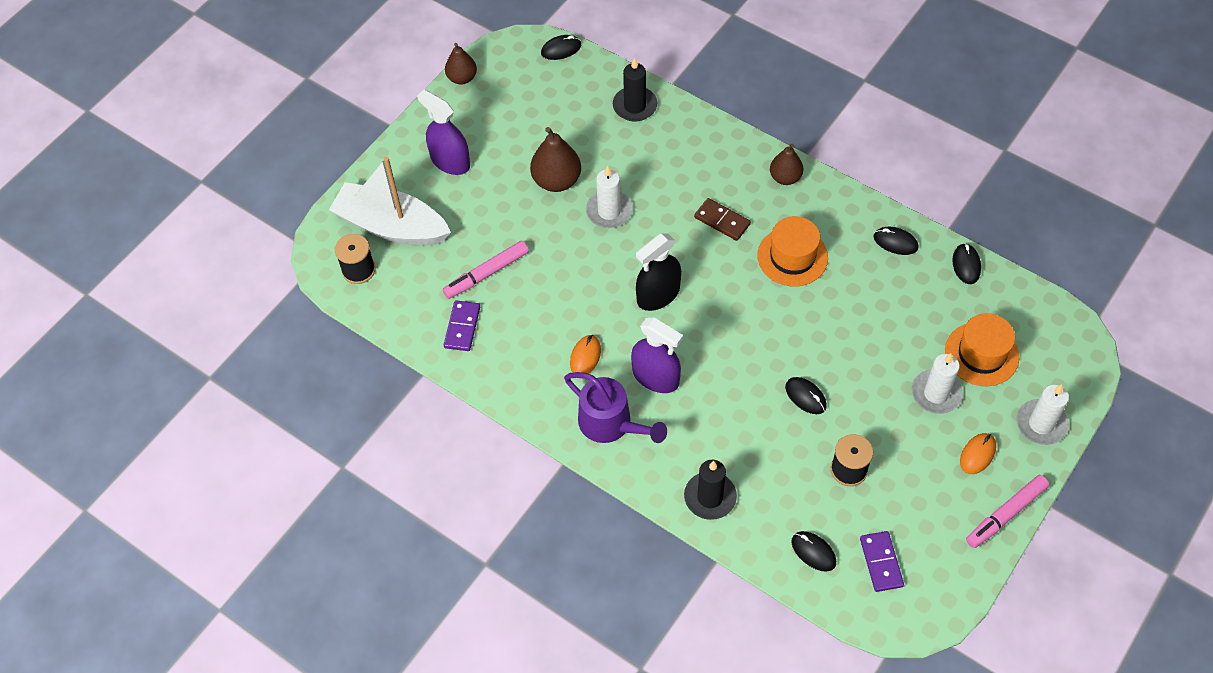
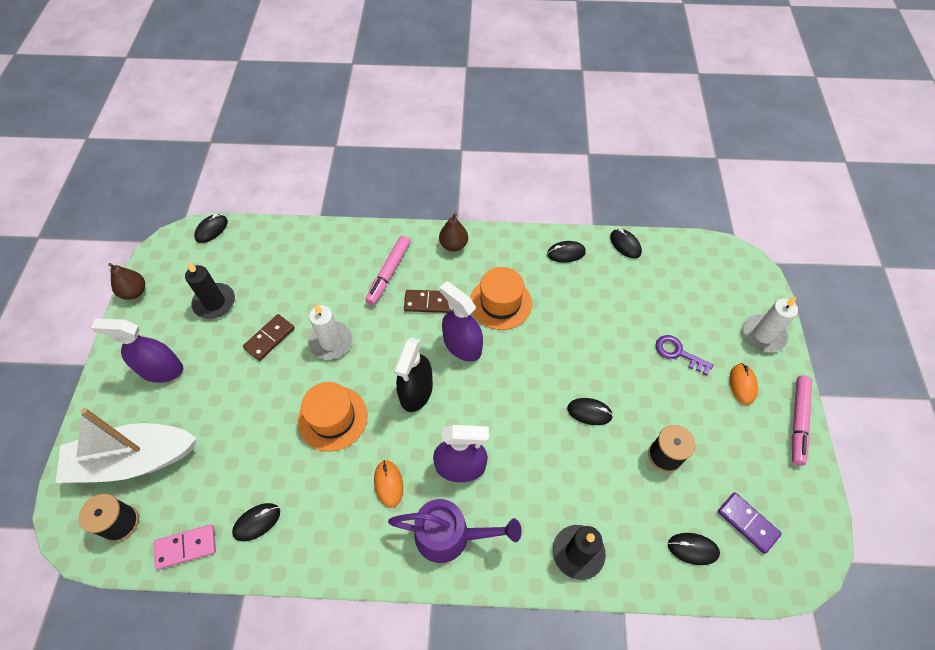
camera: 35 degrees left, 0 degrees up
(398, 316) = (186, 547): none -> pink domino
(462, 327) = (257, 522): purple domino -> black mouse
(486, 274) = (252, 456): pink marker -> pink marker (388, 273)
(556, 180) = (269, 338): brown pear -> brown domino
(635, 106) = (300, 246): black candle -> black candle (214, 302)
(728, 277) = (462, 345): none -> purple spray bottle
(936, 393) = (678, 353): white candle -> purple key
(981, 354) = (685, 305): orange hat -> orange hat (332, 418)

